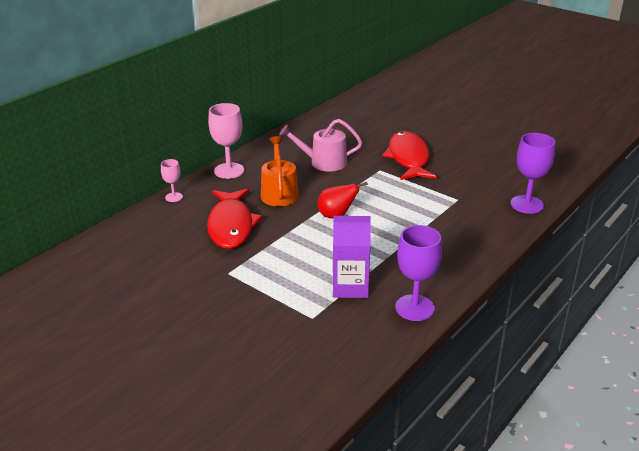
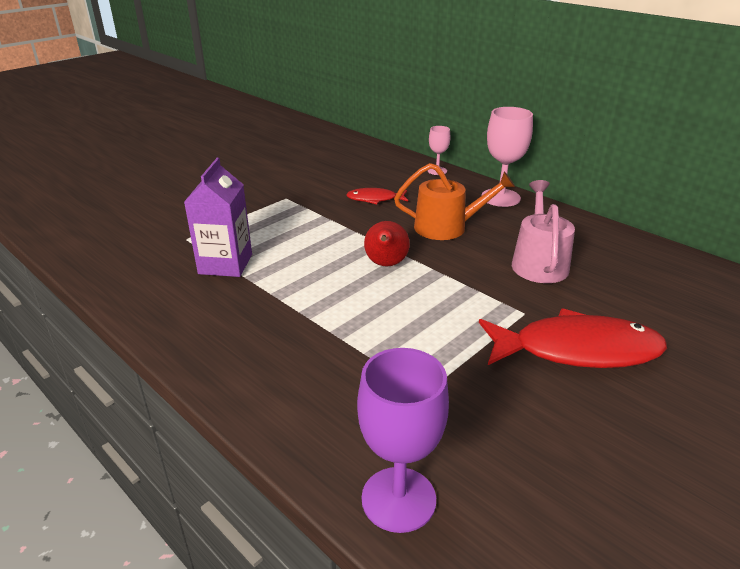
camera: 95 degrees right, 0 degrees up
(231, 225) = (374, 199): red fish -> red fish, size x0.50
(414, 308) = (158, 306): purple goblet -> none

